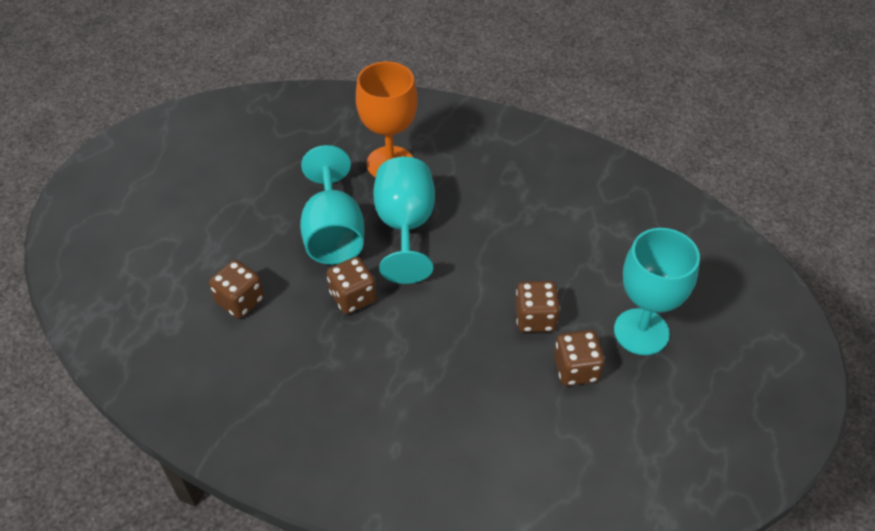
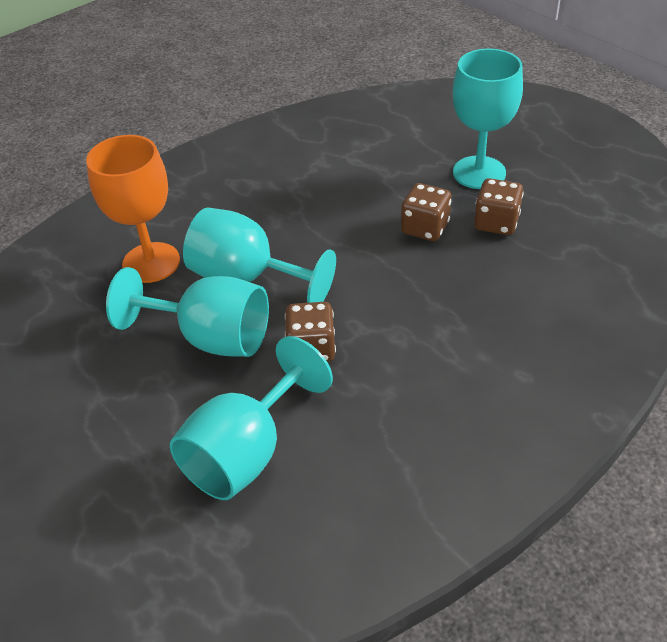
camera: 60 degrees left, 5 degrees down
(240, 301) = (246, 452): brown dice -> turquoise goblet

